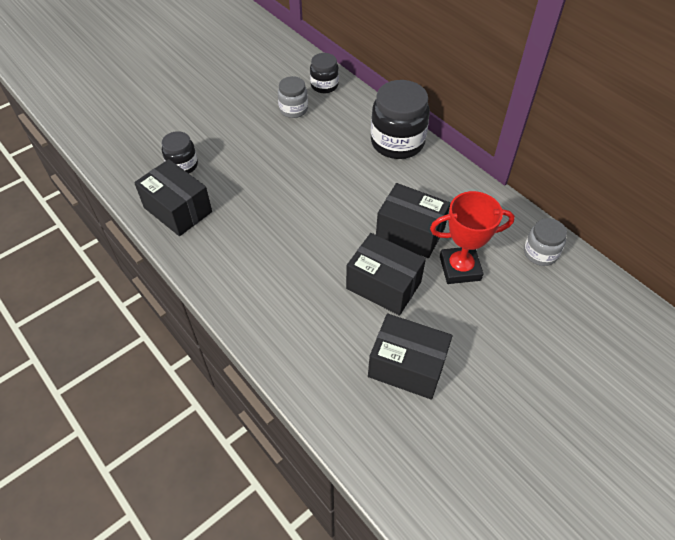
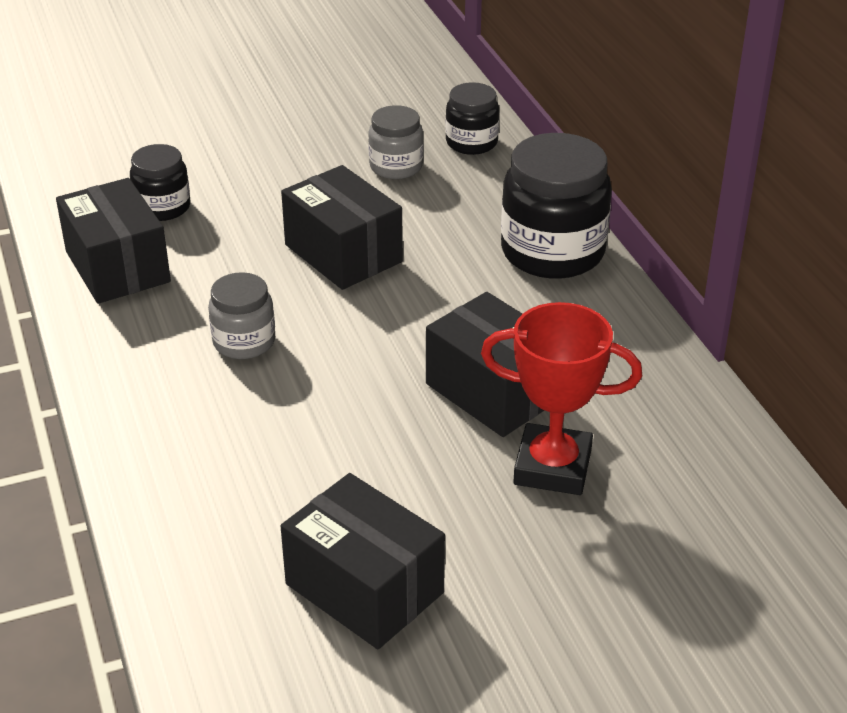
camera: 20 degrees right, 15 degrees down
(383, 285) = (397, 457): black box -> black box (343, 253)
(540, 253) = (723, 482): grey jar -> grey jar (244, 342)

